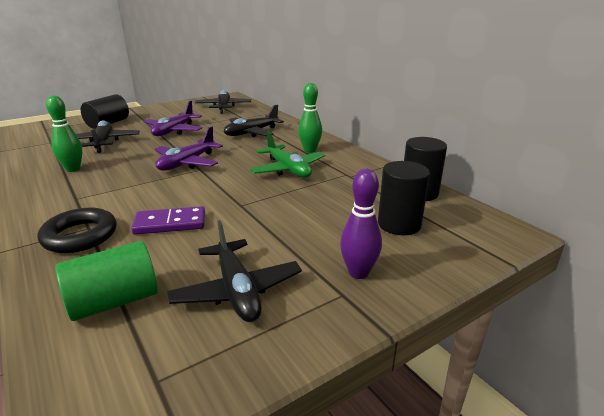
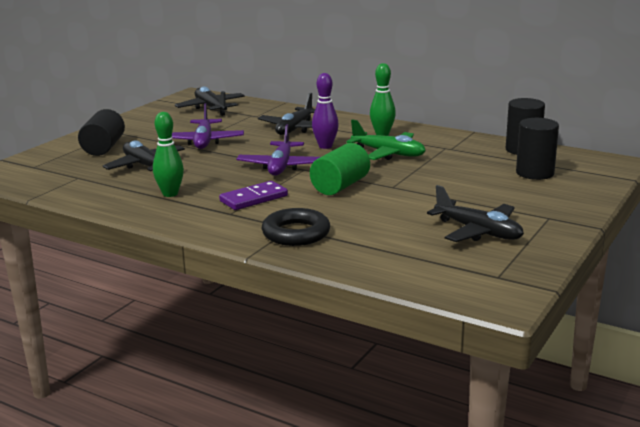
camera: 25 degrees left, 5 degrees down
(114, 301) = (403, 256): green cylinder -> green cylinder (340, 186)
(170, 223) = (357, 210): purple domino -> purple domino (254, 198)
(358, 273) = (544, 205): purple bowling pin -> purple bowling pin (325, 146)

